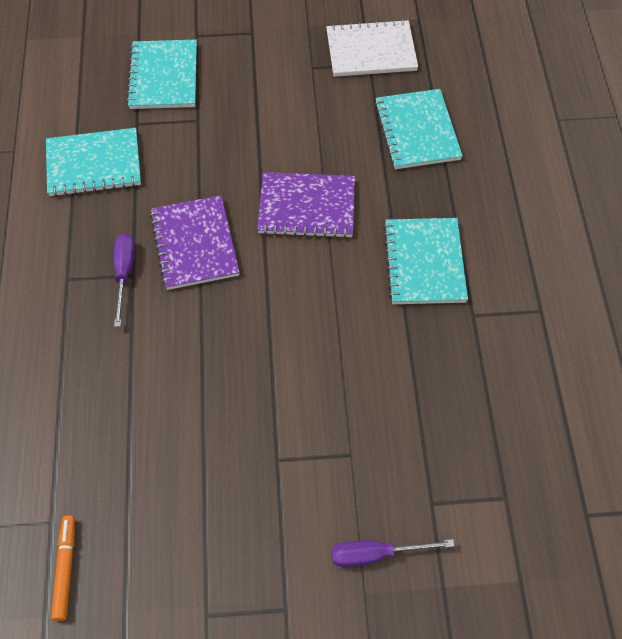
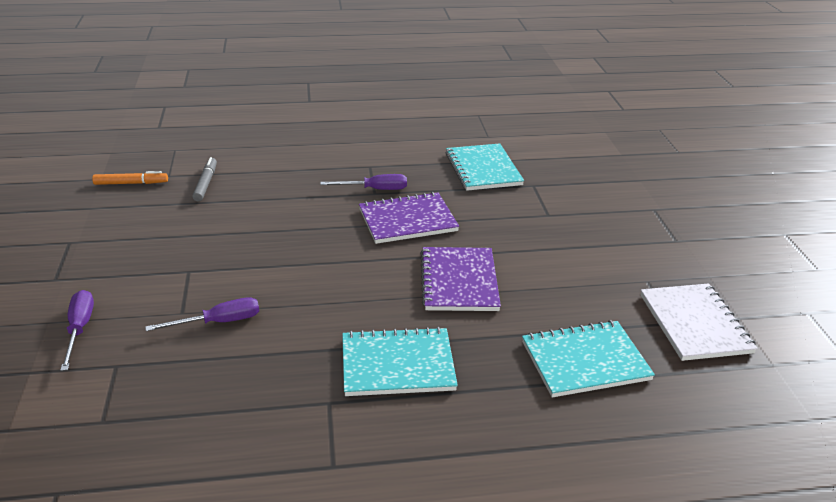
camera: 85 degrees right, 25 degrees down
(81, 469) = (205, 183): none -> grey marker
(164, 76) = (593, 195): turquoise notebook -> none
(366, 416) = (219, 322): none -> purple screwdriver

